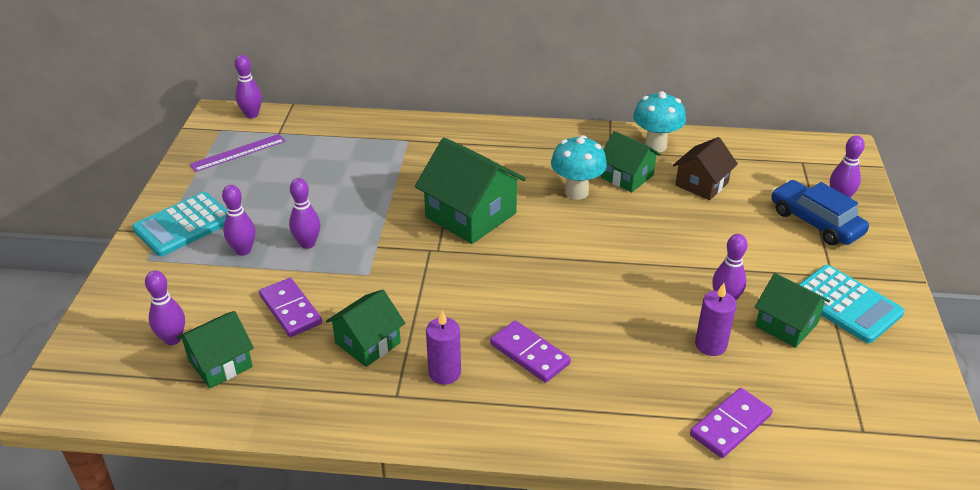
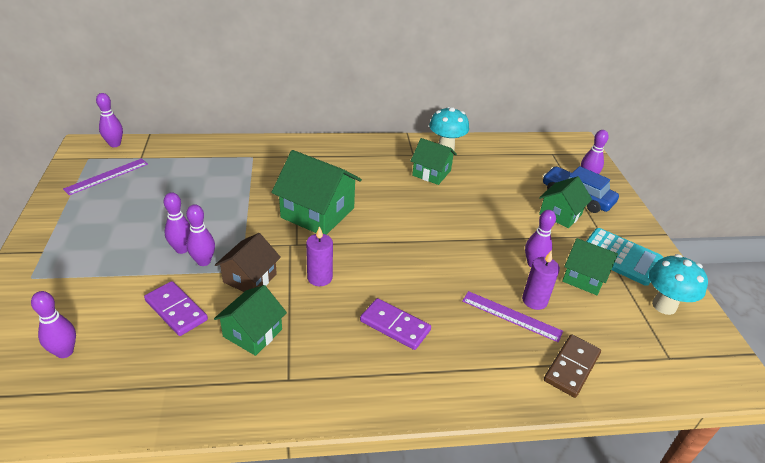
camera: 15 degrees left, 0 degrees up
(184, 225) = (63, 243): turquoise calculator -> none
(220, 363) = (115, 370): green house -> green house (560, 214)
(243, 250) = (123, 260): purple bowling pin -> purple bowling pin (203, 261)
(444, 373) = (326, 352): purple candle -> purple candle (319, 278)
(576, 192) = (396, 188): turquoise mushroom -> turquoise mushroom (664, 306)
(675, 359) = (511, 316): none -> purple ruler
(701, 184) = (487, 175): brown house -> brown house (250, 278)
(730, 425) = (571, 367): purple domino -> brown domino

